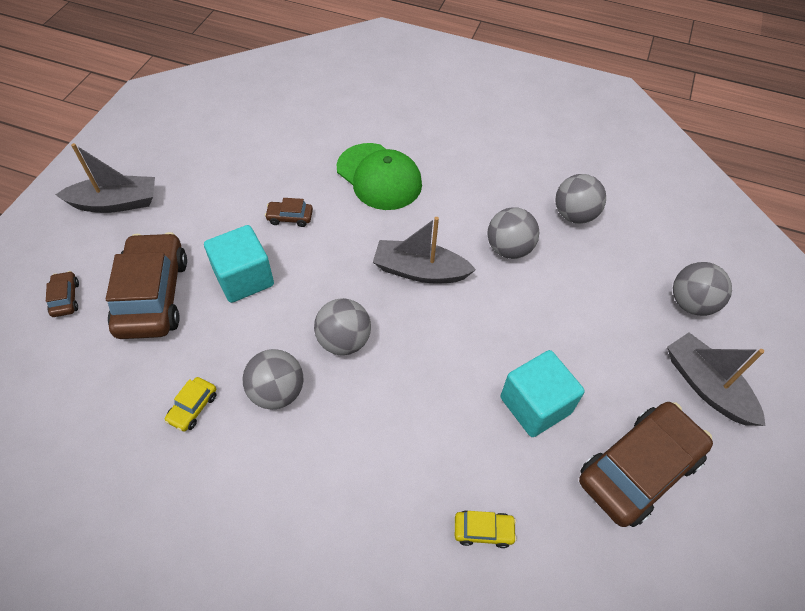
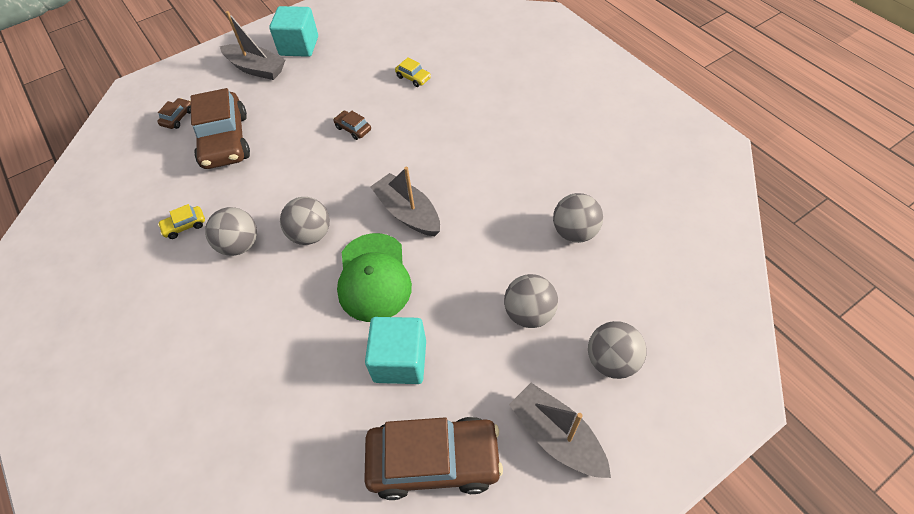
camera: 40 degrees right, 0 degrees up
(153, 295) = (225, 140): brown car -> brown car turned 135 degrees clockwise
(244, 278) = (287, 157): turquoise cube -> turquoise cube (299, 46)
(379, 177) = (442, 128): green cap -> green cap (373, 277)
(483, 530) = (280, 424): yellow car -> yellow car (413, 77)
(509, 249) = (492, 231): grey ball -> grey ball (529, 313)
(706, 386) = (557, 436): grey boat -> grey boat turned 45 degrees counterclockwise

